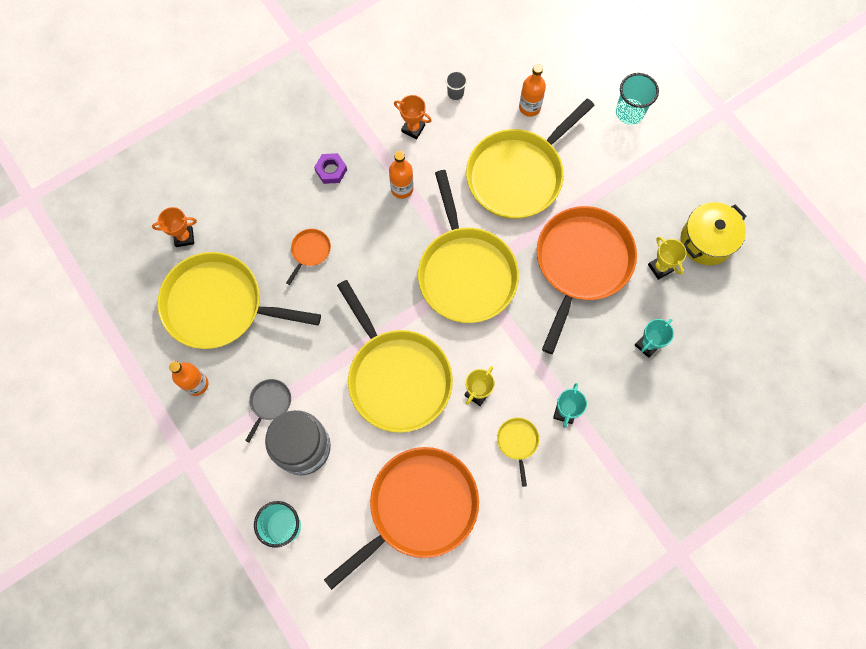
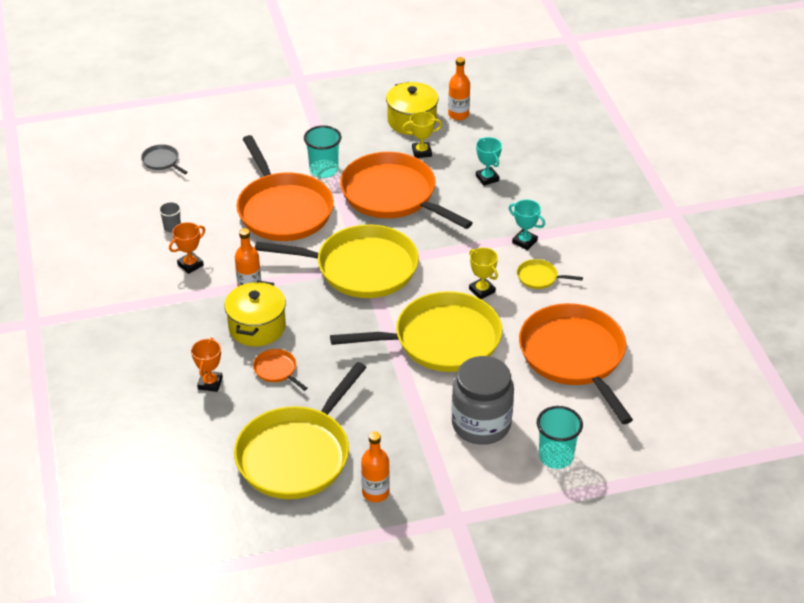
camera: 70 degrees left, 30 degrees down
(184, 237) = (201, 466): orange trophy -> orange trophy (210, 383)
(270, 403) = (424, 439): grey pan -> grey pan (162, 161)
(331, 170) = (197, 333): purple nut -> none
(356, 214) = (257, 327): none -> yellow pot
(518, 174) = (283, 210): yellow pan -> orange pan
(529, 107) = (220, 185): orange bottle -> orange bottle (458, 115)
(629, 112) = (266, 129): turquoise cup -> turquoise cup (324, 170)

